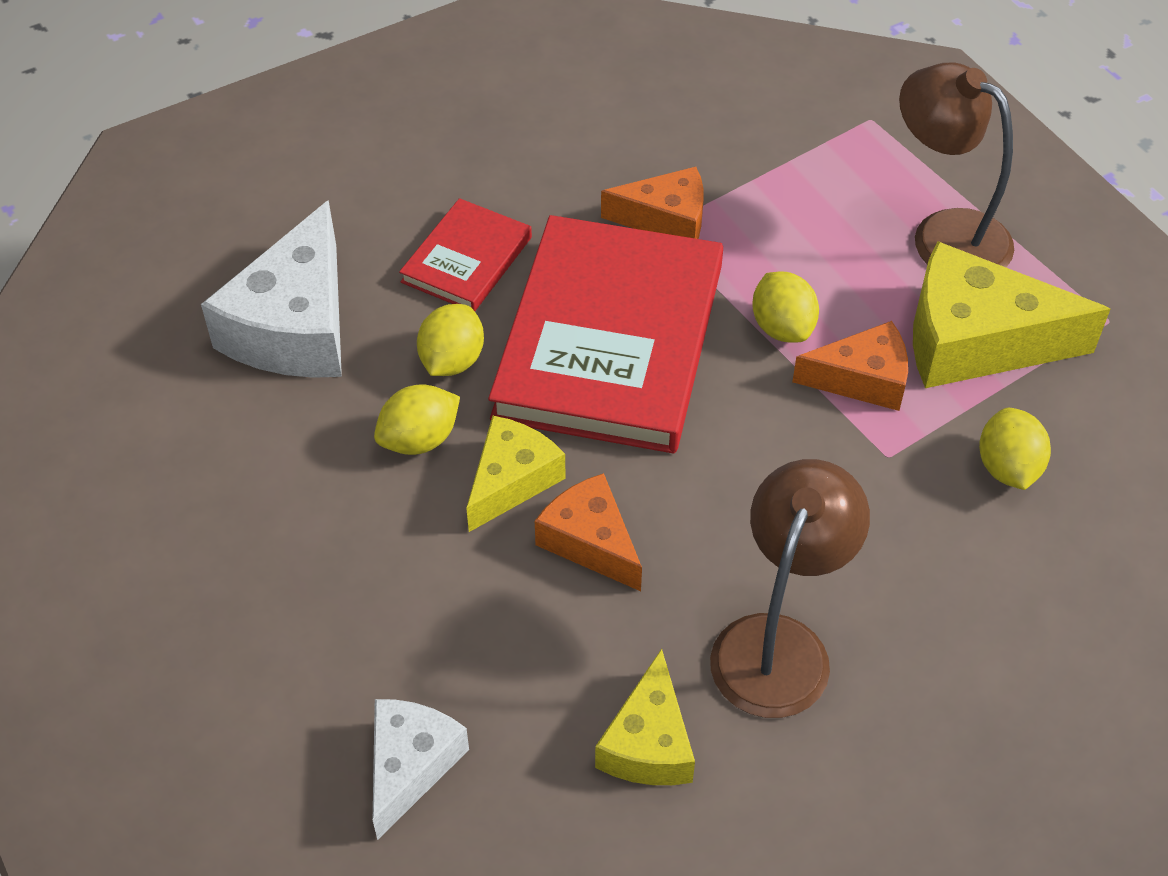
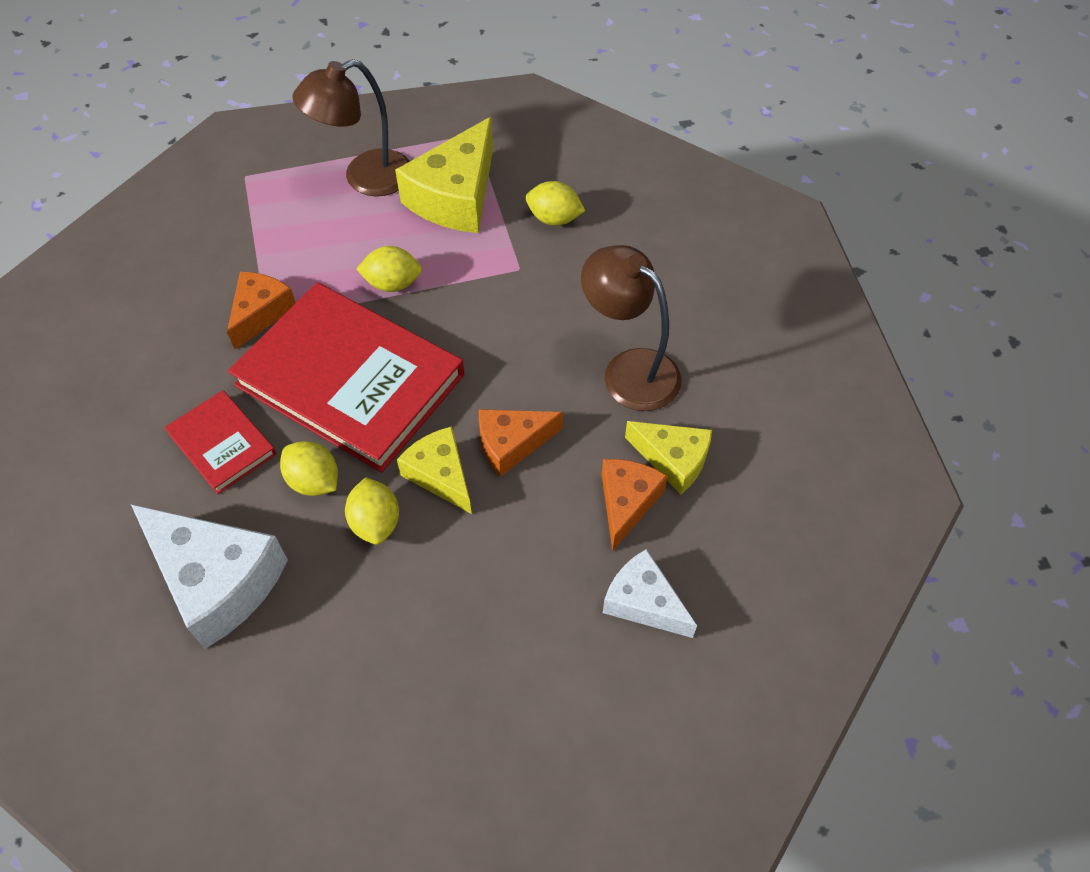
camera: 70 degrees left, 5 degrees up
(862, 379) = (455, 259): orange cheese -> orange cheese (626, 503)

